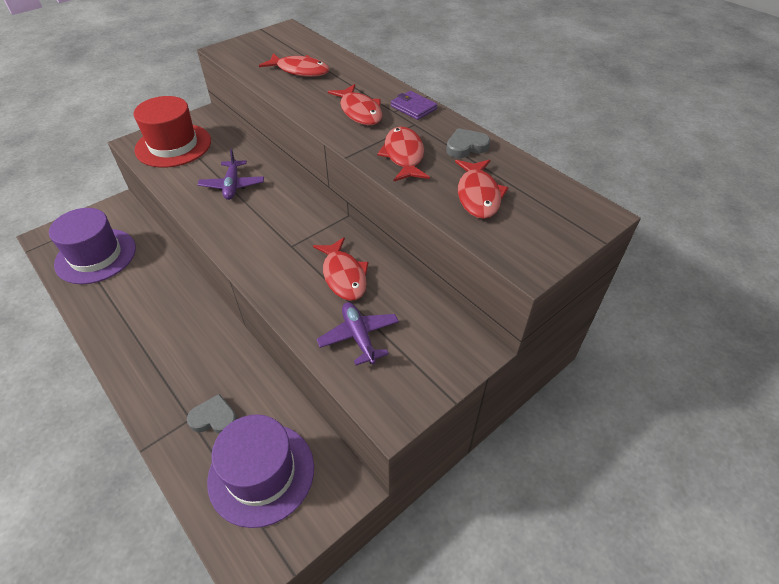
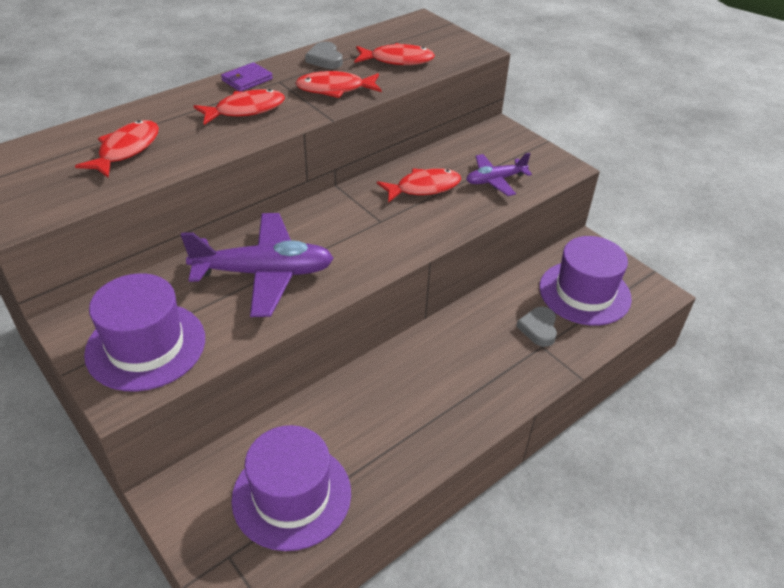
camera: 90 degrees left, 5 degrees down
(173, 145) = (146, 346): red hat -> purple hat
(232, 185) = (264, 273): purple plane -> purple plane, size x1.79

